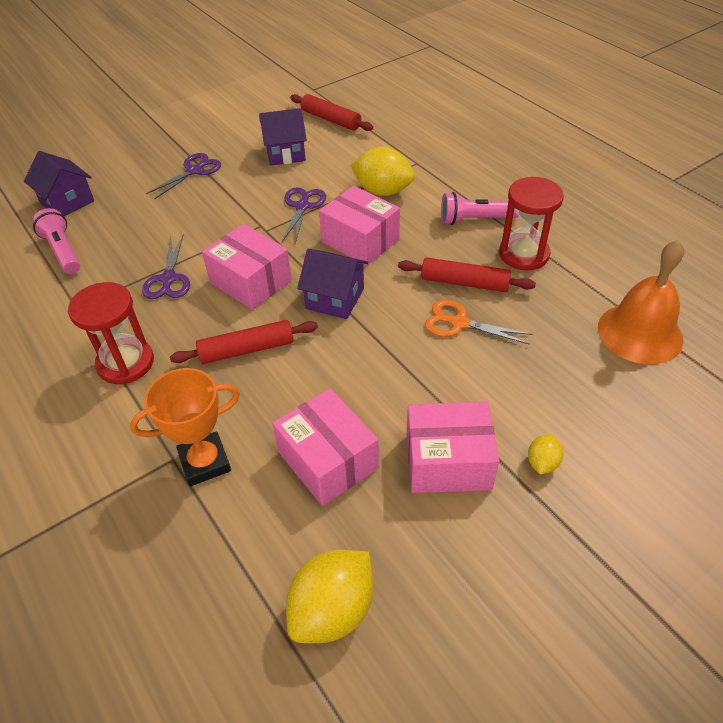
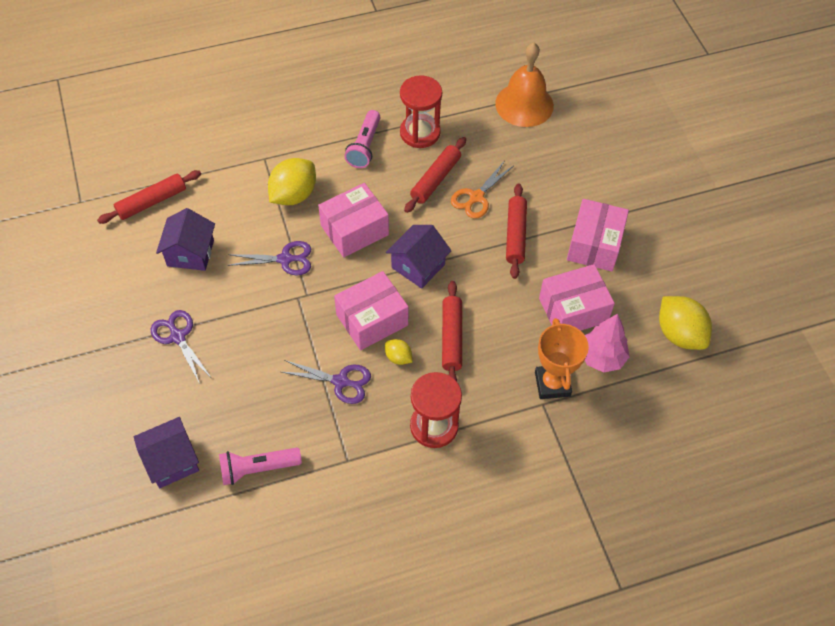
camera: 75 degrees left, 10 degrees up
(261, 510) = (601, 357): none -> pink tree
(302, 206) = (285, 259): purple scissors -> purple scissors turned 150 degrees clockwise
(421, 372) = (515, 235): none -> red rolling pin
(542, 463) = (610, 198): yellow lemon -> yellow lemon (398, 357)

